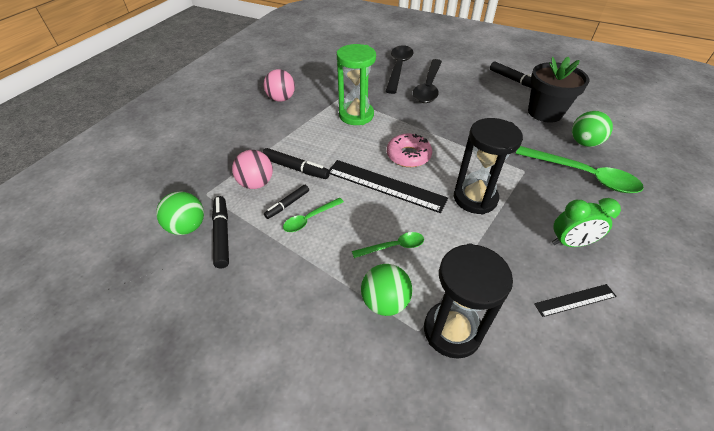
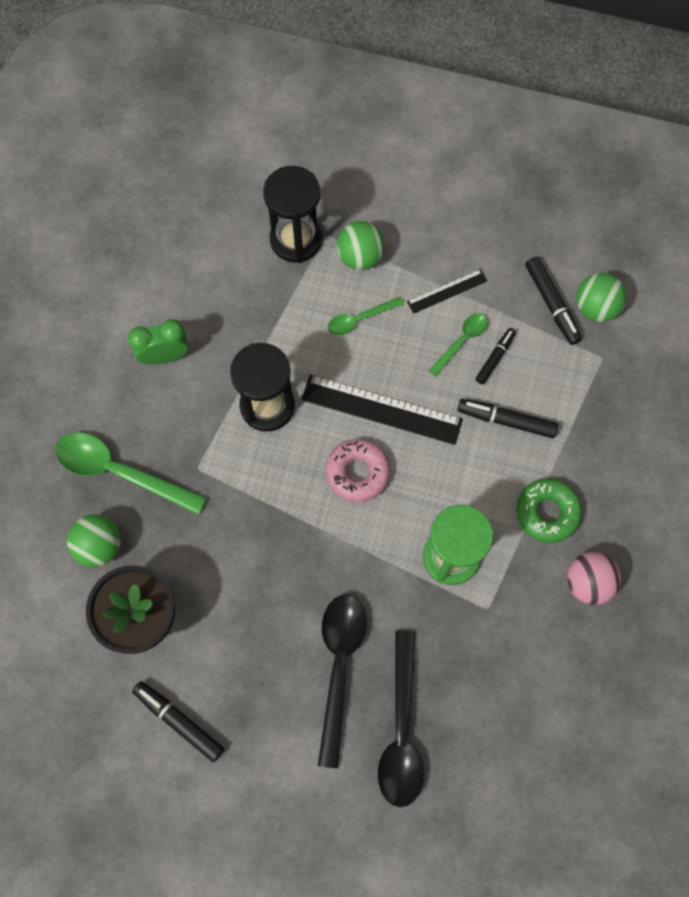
camera: 170 degrees right, 25 degrees up
(256, 183) = (547, 385): pink ball -> none
(290, 125) = (547, 512): none -> green donut
(575, 300) = (177, 287): black ruler -> black ruler (447, 291)

